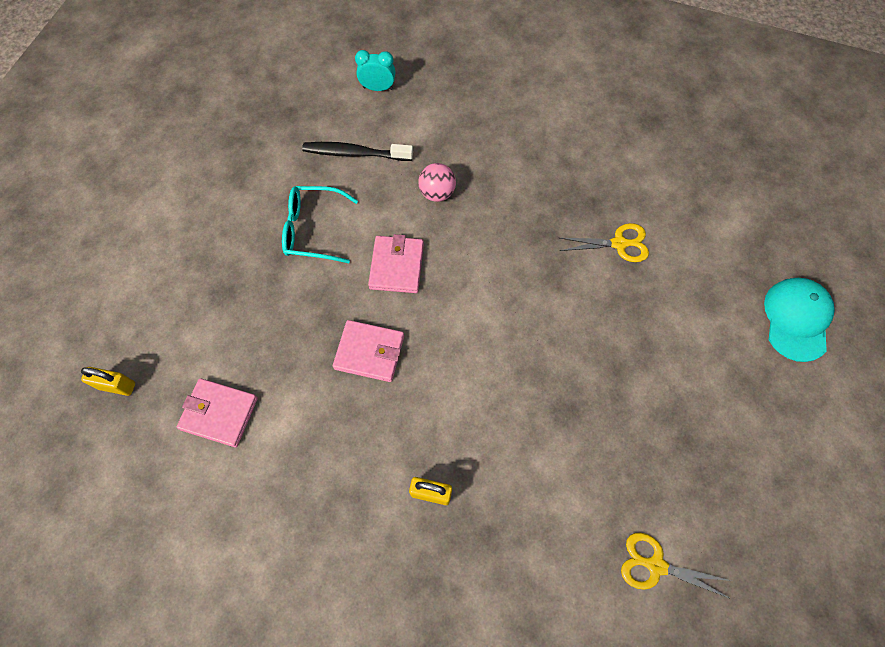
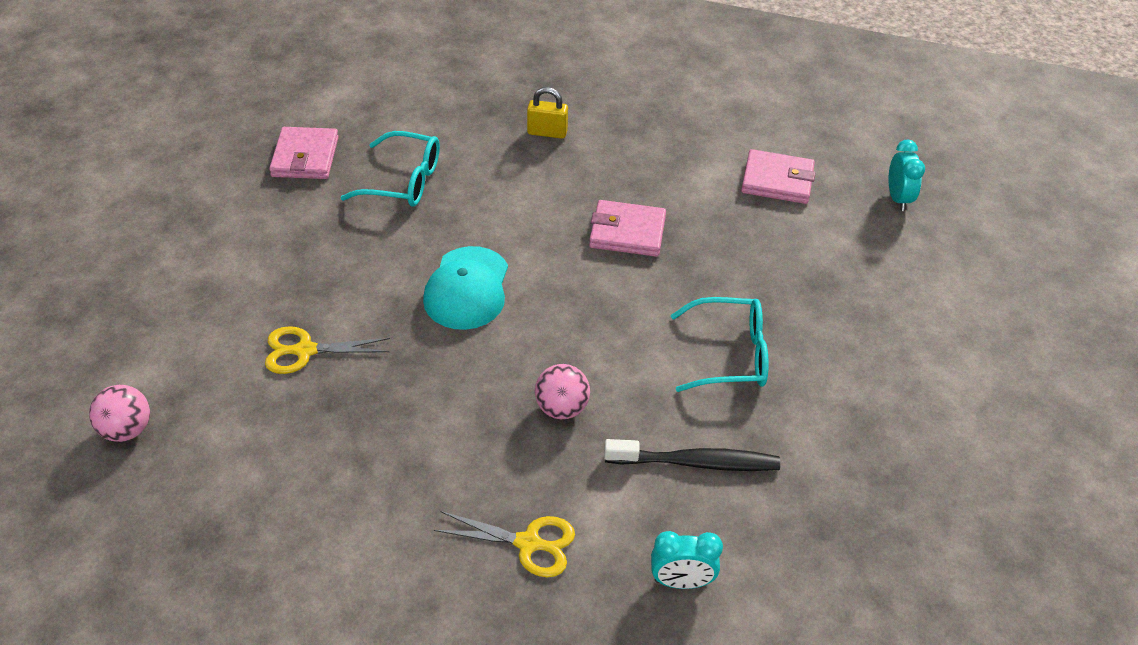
camera: 175 degrees right, 20 degrees down
(117, 386) = (898, 198): yellow padlock -> turquoise clock
(396, 266) = (608, 316): pink wallet -> pink wallet (305, 157)
(568, 423) = (404, 181): none -> turquoise glasses
(656, 565) = (337, 95): yellow scissors -> yellow scissors (528, 543)
(721, 188) = (127, 430): none -> pink ball
(796, 319) = (102, 275): turquoise cap -> turquoise cap (467, 288)

